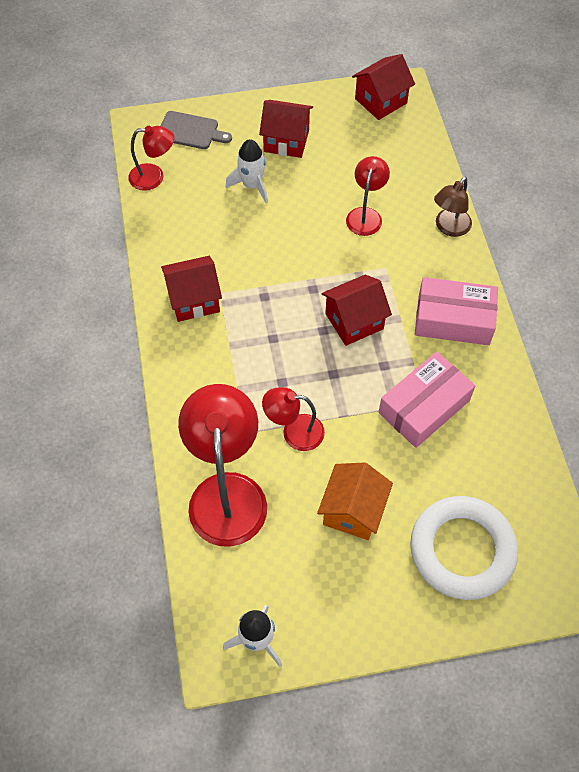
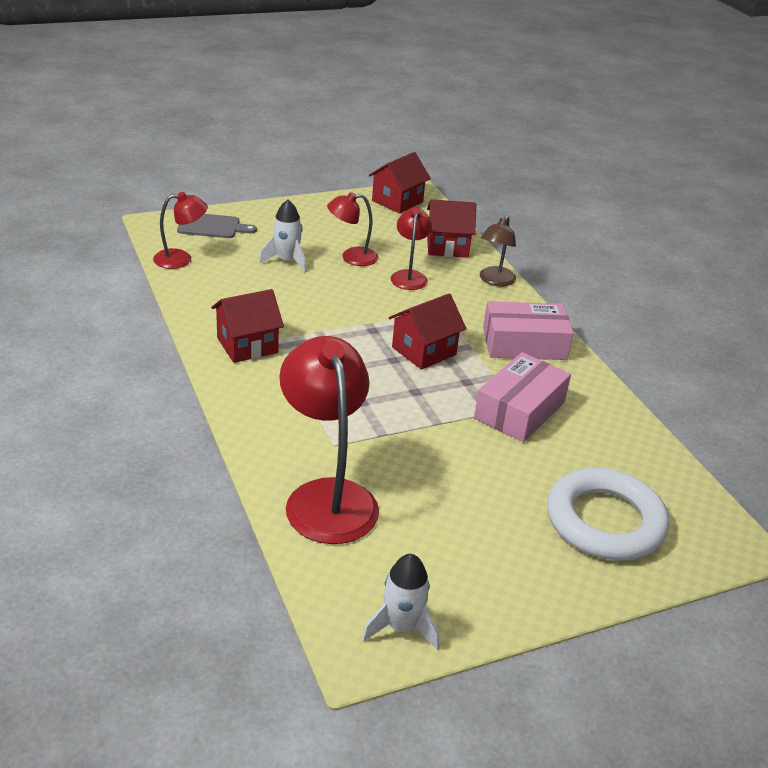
camera: 15 degrees left, 25 degrees down
(286, 141) = (312, 229): red house -> red house (447, 246)
(294, 432) = (388, 440): red lamp -> red lamp (351, 257)
(353, 511) = (474, 499): orange house -> none

